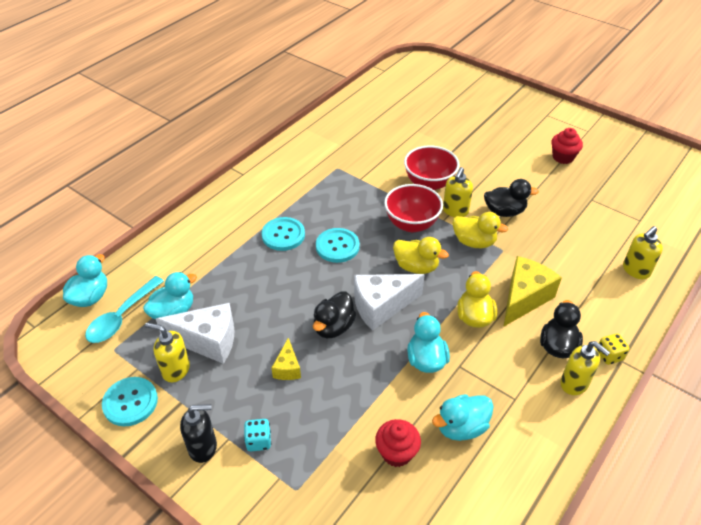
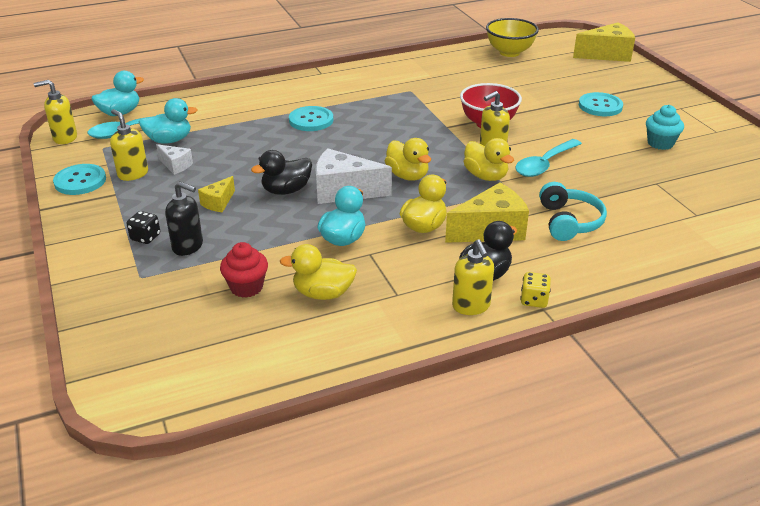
camera: 30 degrees right, 10 degrees down
(203, 447) = (101, 225): black soap dispenser -> black soap dispenser (188, 246)
(208, 341) = (175, 165): white cheese -> white cheese, size x0.53
(258, 441) = (145, 237): turquoise dice -> black dice
(337, 246) = (350, 141): turquoise button -> turquoise button (600, 106)
(379, 96) = (509, 52): none -> yellow bowl
(411, 224) = (437, 146): red bowl -> none
(453, 74) = (607, 55): none -> yellow cheese
(461, 427) = (323, 293): turquoise duck -> yellow duck
(504, 211) = (544, 164): black duck -> turquoise spoon
(563, 157) = (660, 143): red cupcake -> turquoise cupcake
(568, 264) = (569, 222): none -> turquoise headphones
(635, 270) = (643, 250): yellow soap dispenser -> yellow soap dispenser (65, 138)

